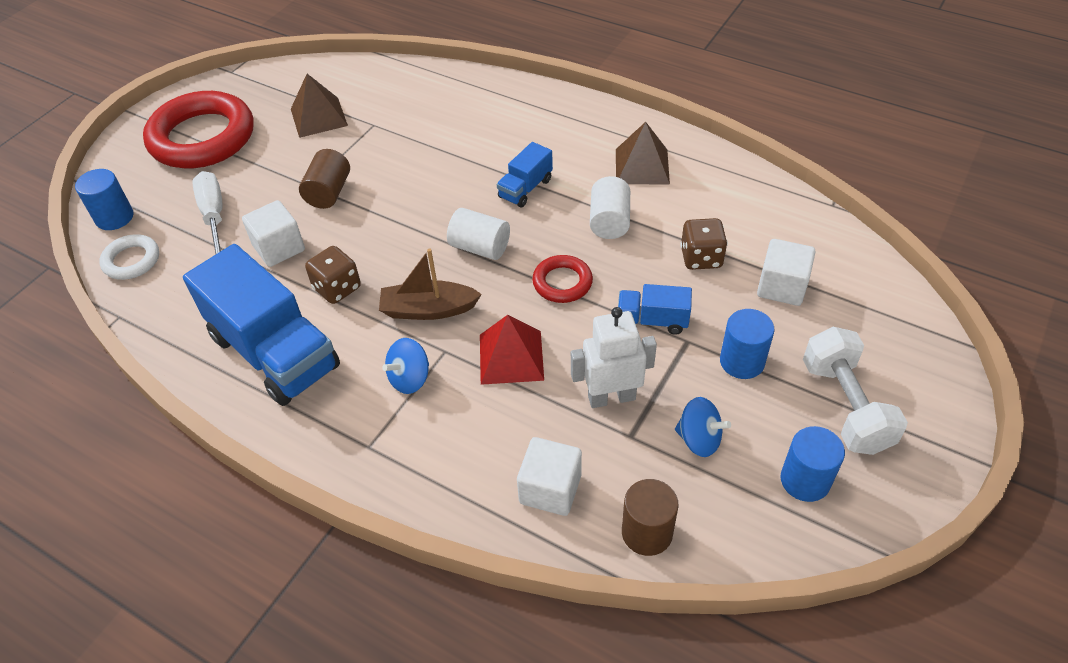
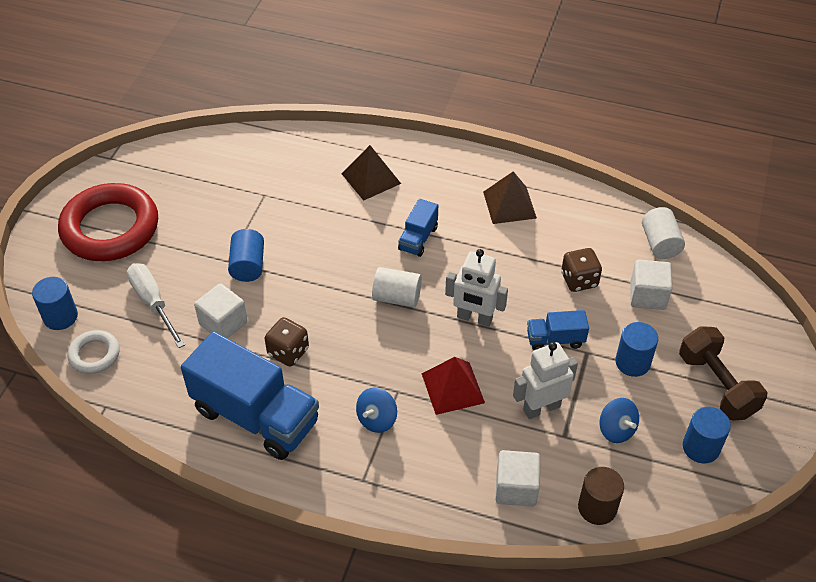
camera: 15 degrees left, 0 degrees up
(318, 117) = (211, 194): brown pyramid -> brown pyramid (371, 178)
(329, 192) = (248, 265): brown cylinder -> blue cylinder
(428, 309) = (372, 358): brown boat -> none
(562, 282) = (474, 318): red ring -> white robot
(609, 221) = (497, 259): white cylinder -> white cylinder (660, 243)
(699, 439) = (616, 430): blue spinning top -> blue spinning top turned 45 degrees clockwise
(845, 406) = (717, 385): white dumbbell -> brown dumbbell

